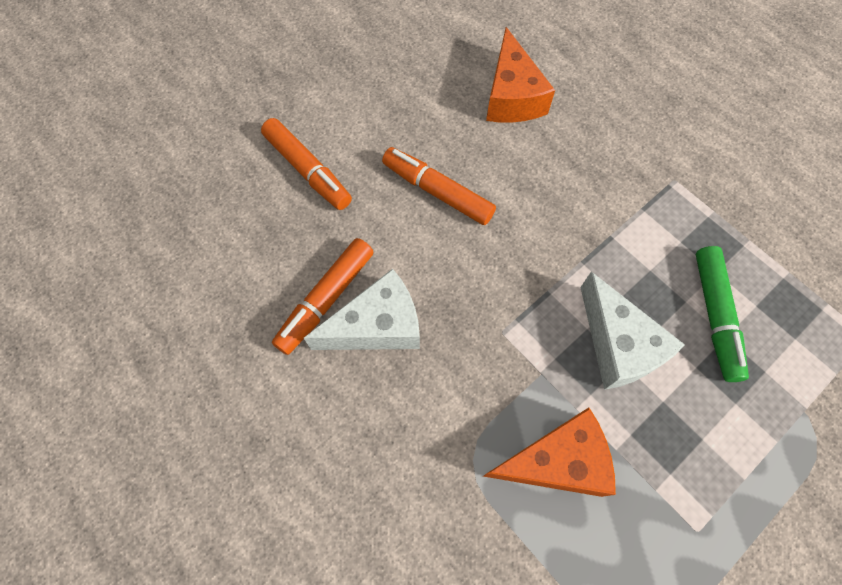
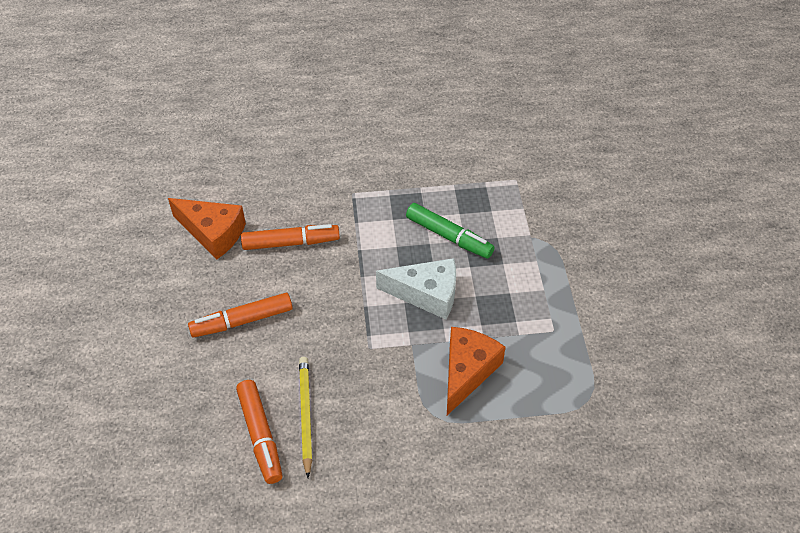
camera: 55 degrees left, 15 degrees down
(307, 170) = (150, 389): orange marker -> orange marker (291, 243)
(377, 326) = (305, 415): white cheese -> yellow pencil

